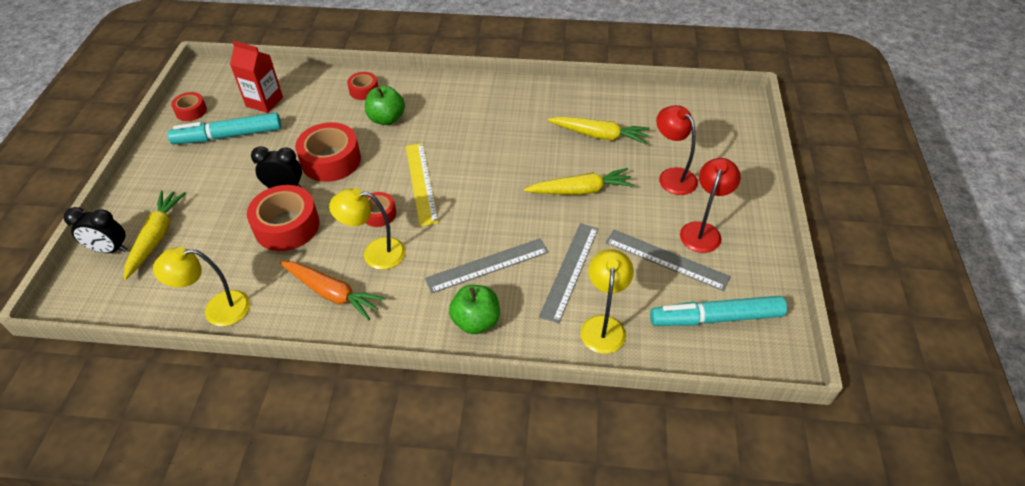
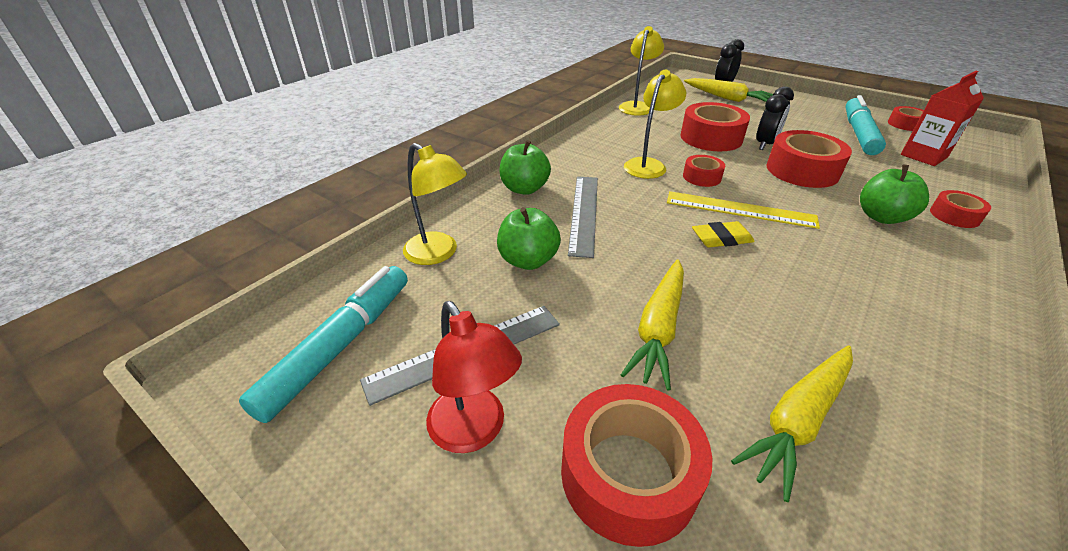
camera: 120 degrees right, 10 degrees down
(332, 293) = (617, 141): orange carrot -> none
(469, 184) = (721, 238): none -> yellow eraser
(569, 271) = (528, 260): grey ruler -> green apple
(672, 176) = (628, 473): red lamp -> red tape

